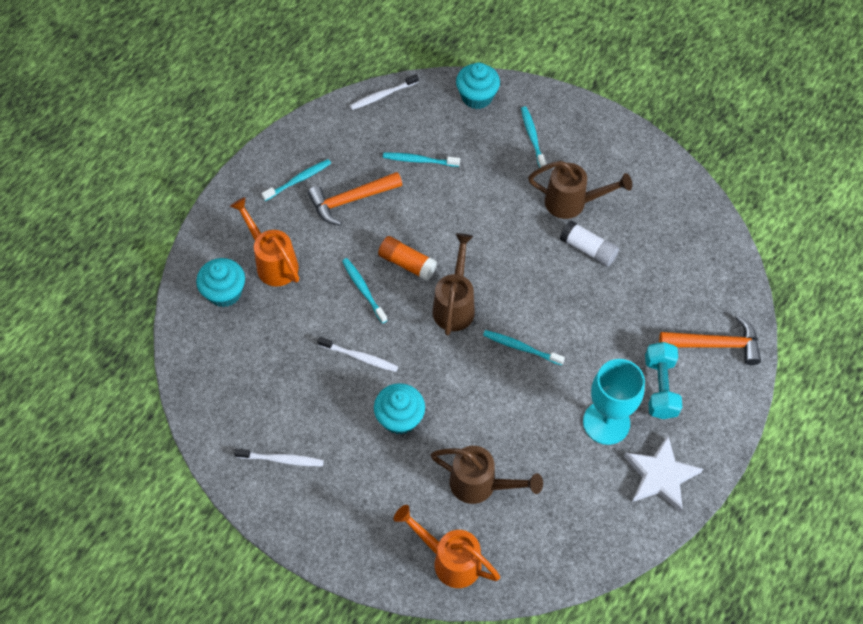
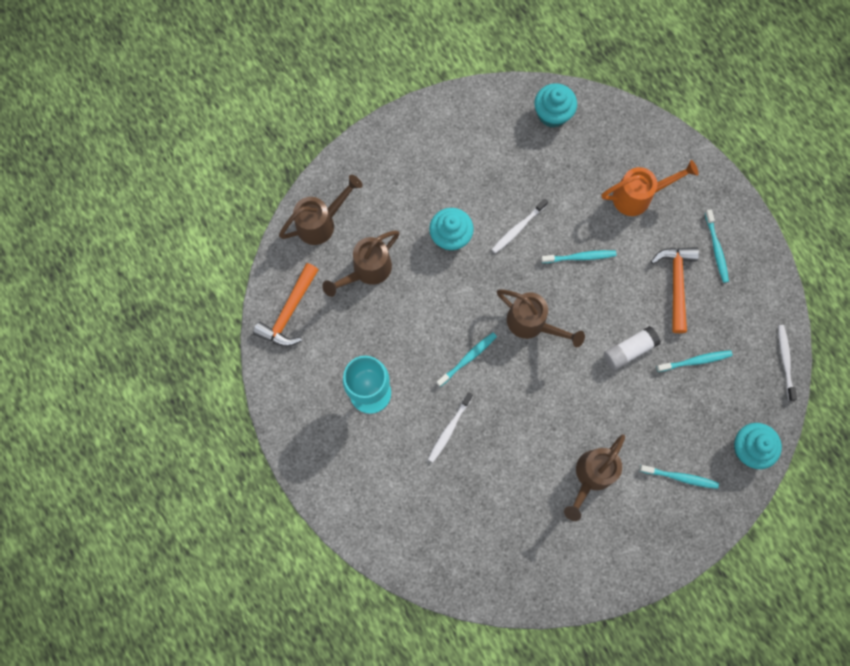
camera: 115 degrees right, 15 degrees up
(224, 292) = (625, 149): turquoise cupcake -> turquoise cupcake (552, 114)
(282, 459) = (457, 138): white toothbrush -> white toothbrush (449, 429)
(407, 263) = (590, 303): orange glue stick -> none
(419, 160) = (695, 361): turquoise toothbrush -> turquoise toothbrush turned 45 degrees clockwise
(449, 559) = (322, 222): orange watering can -> brown watering can
(588, 249) = (536, 464): white glue stick -> white glue stick (629, 350)
(660, 387) = (379, 453): turquoise dumbbell -> none
(660, 476) = (306, 411): white star -> none
(715, 344) = (394, 524): orange hammer -> orange hammer (289, 312)

